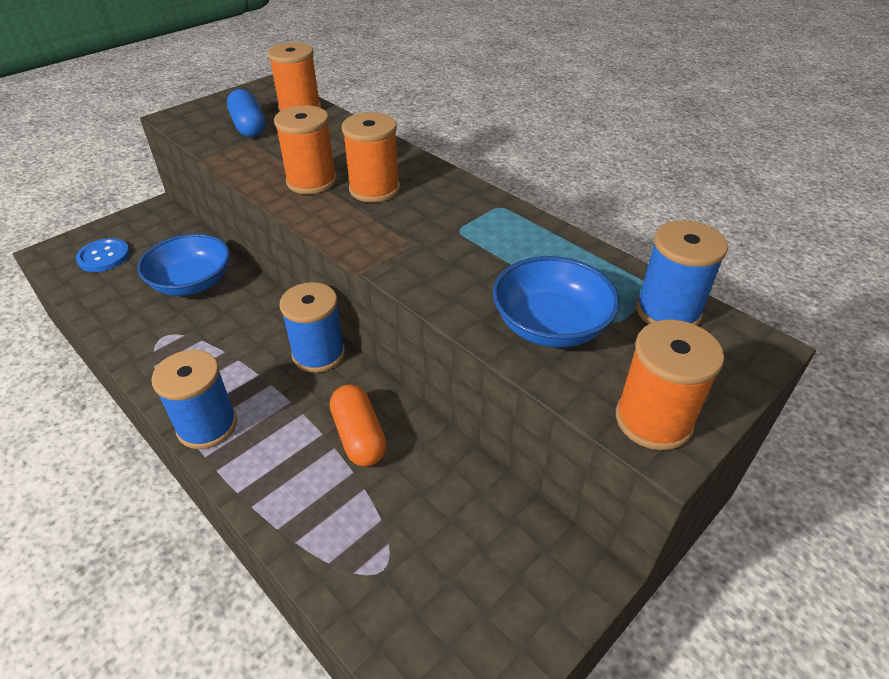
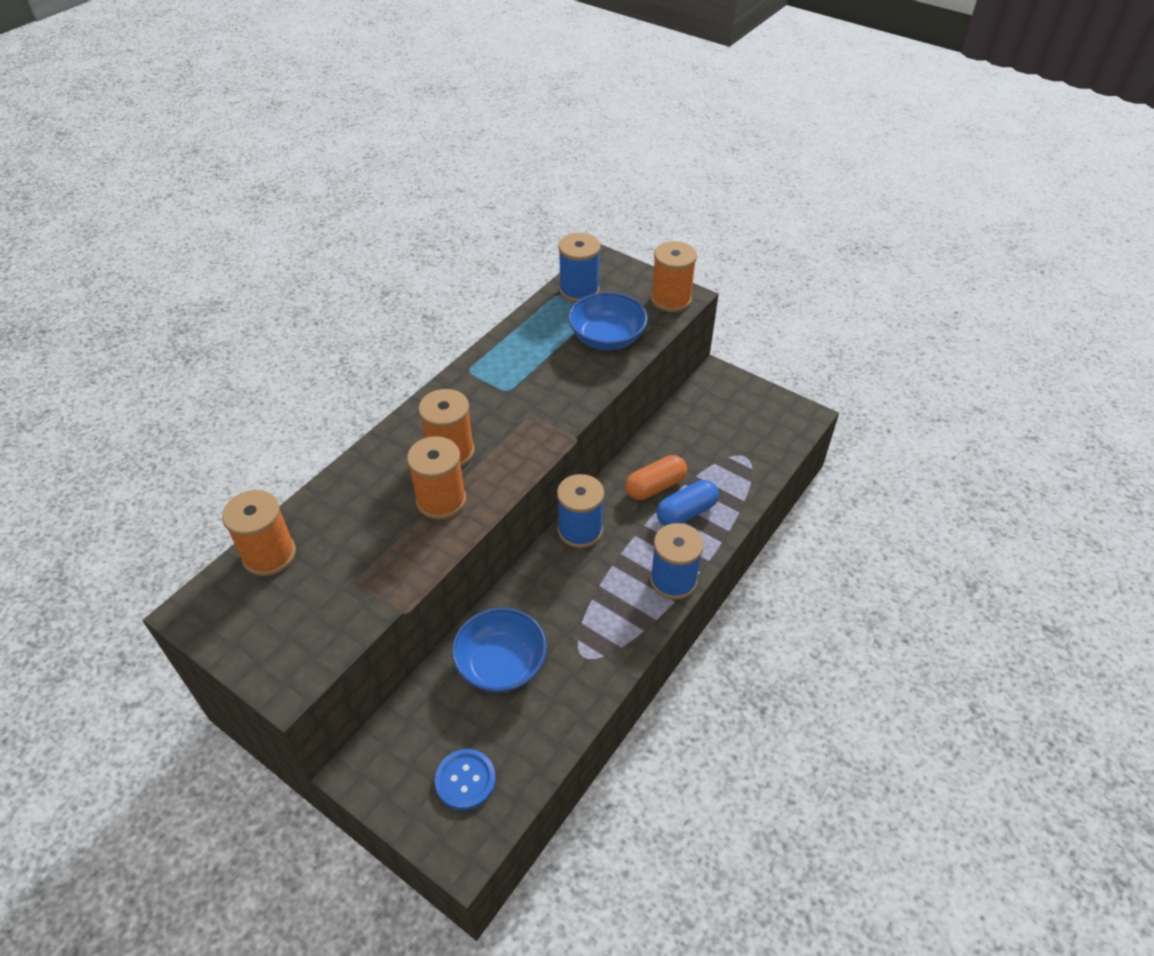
camera: 100 degrees left, 5 degrees up
(249, 127) = (318, 591): blue capsule -> blue capsule (686, 512)

